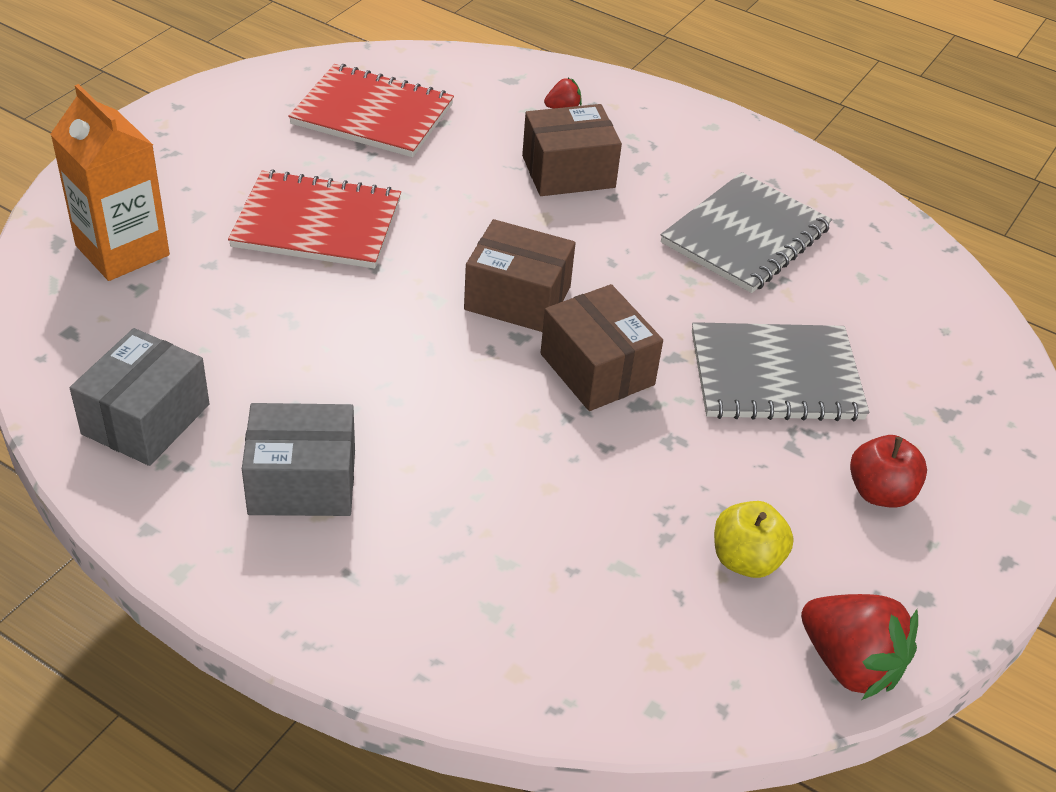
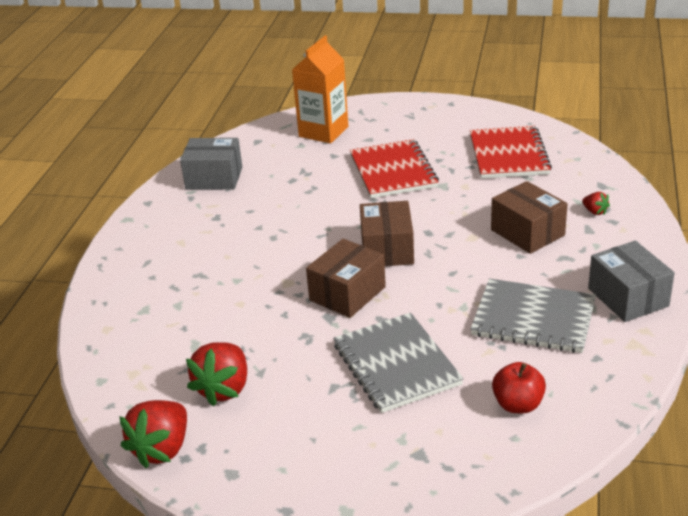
camera: 75 degrees right, 10 degrees down
(302, 482) = (198, 230): grey box -> grey box (628, 297)
(746, 560) = (224, 389): yellow apple -> red strawberry
(880, 492) = (316, 435): red apple -> red apple (518, 404)

